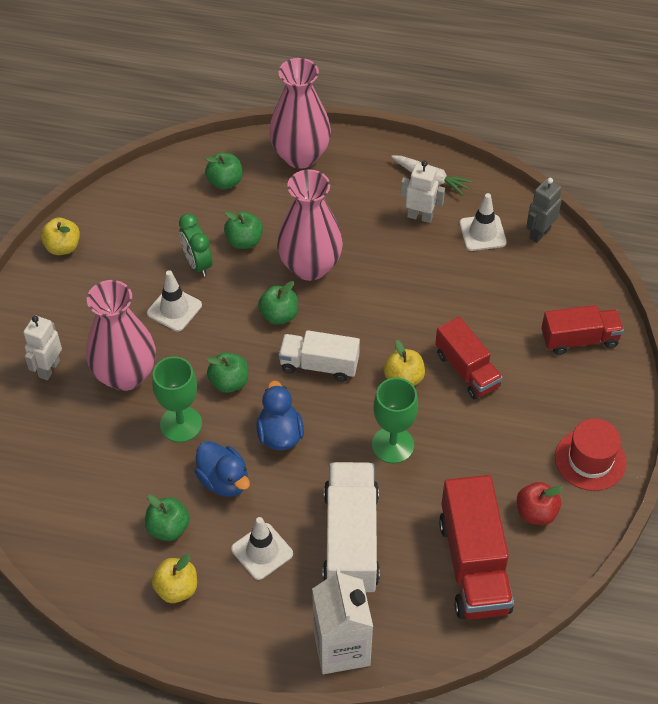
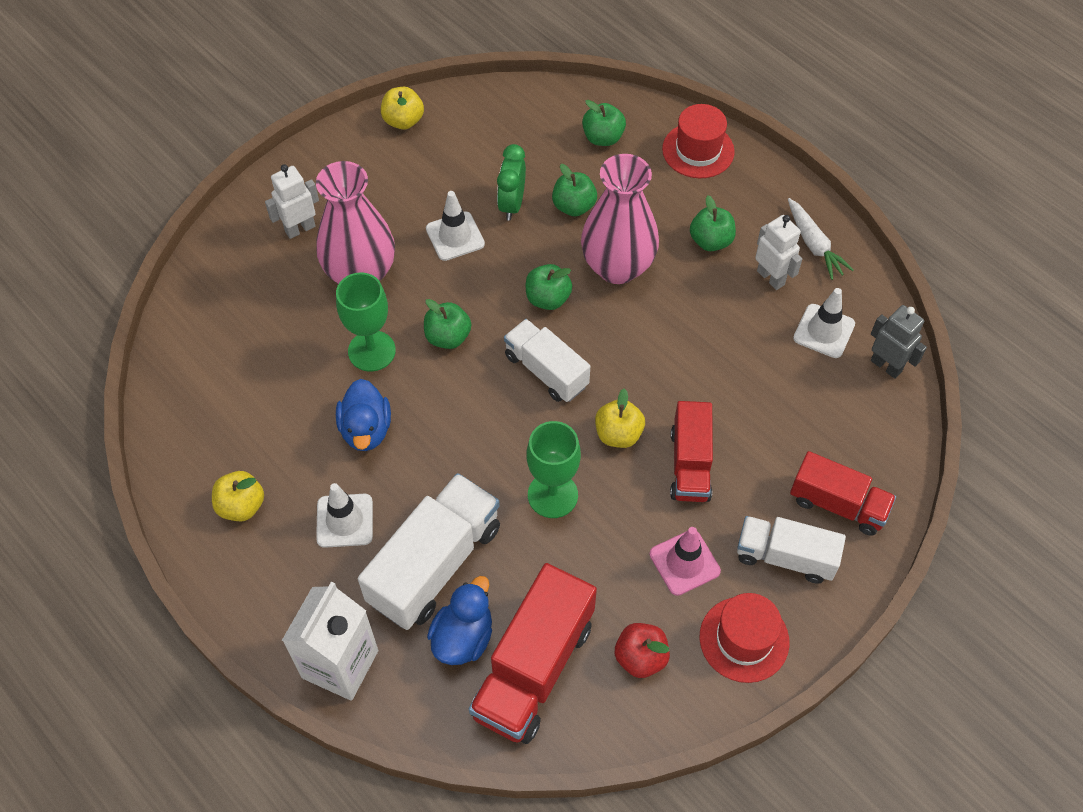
camera: 35 degrees right, 5 degrees up
(168, 528) = (281, 443): green apple -> green apple (710, 241)
(280, 434) = (453, 417): blue duck -> blue duck (463, 637)
(300, 156) = (698, 150): pink vase -> red hat
(514, 435) = (684, 562): none -> pink traffic cone
(539, 233) = (886, 366): grey robot -> grey robot turned 60 degrees clockwise
(574, 392) = (785, 557): none -> white truck

